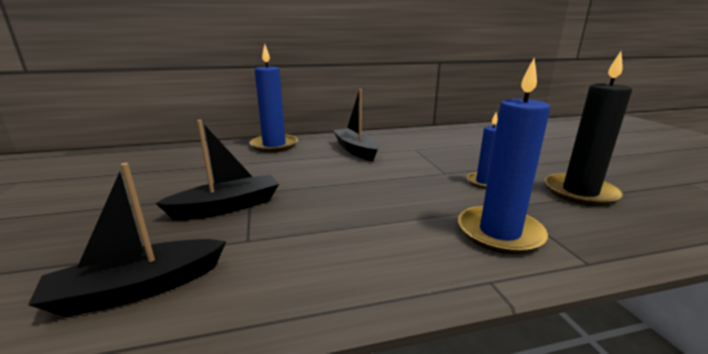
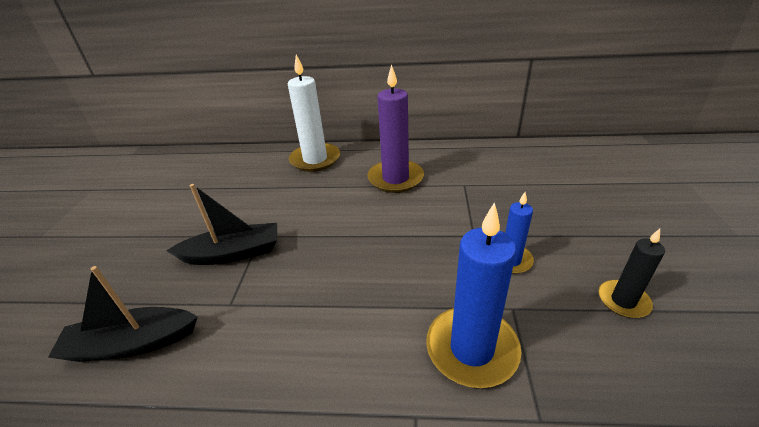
camera: 20 degrees right, 15 degrees up
(274, 145) = (315, 159): blue candle -> white candle
(356, 150) = (395, 178): black boat -> purple candle
(580, 192) = (623, 301): black candle -> black candle, size x0.57

